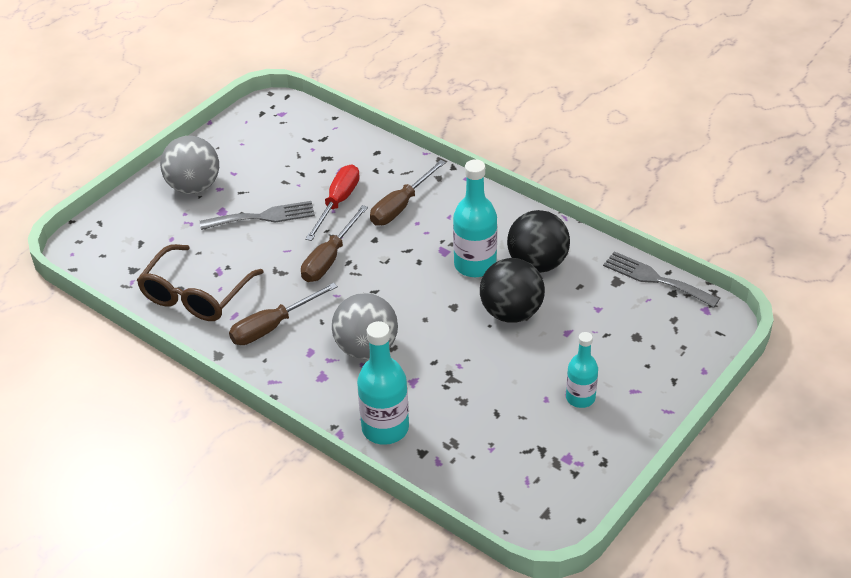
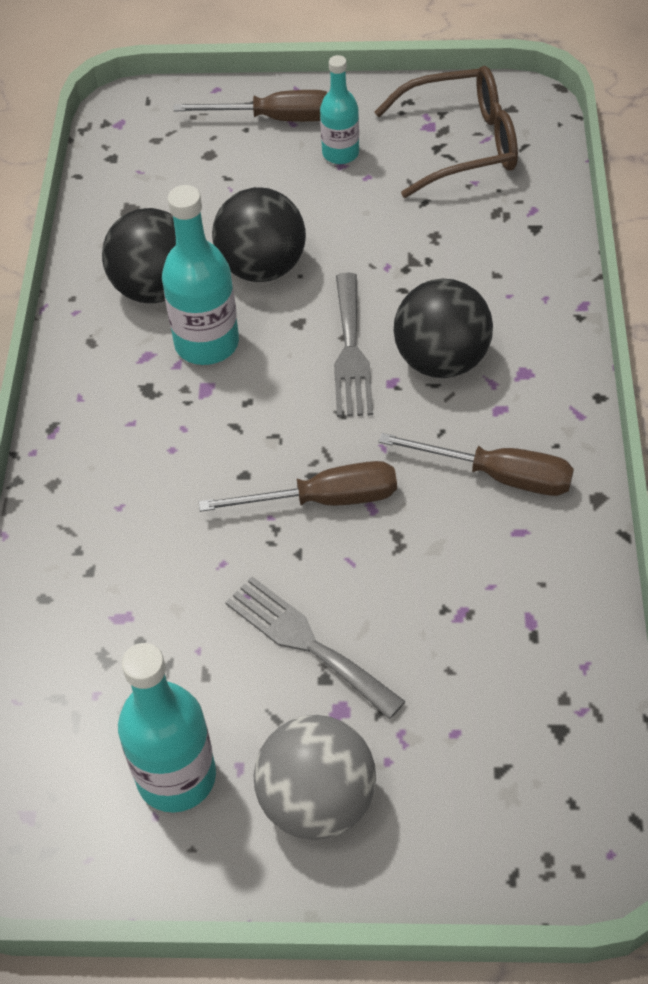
camera: 125 degrees left, 10 degrees up
(195, 295) = (529, 605): brown glasses -> brown glasses (462, 144)
(338, 203) = (201, 568): red screwdriver -> none
(366, 348) = (441, 360): grey ball -> black ball
(385, 428) = (536, 273): turquoise bottle -> turquoise bottle (176, 777)
(401, 206) = (151, 488): brown screwdriver -> brown screwdriver (275, 119)
(655, 279) = (99, 180): grey fork -> grey fork (350, 352)

